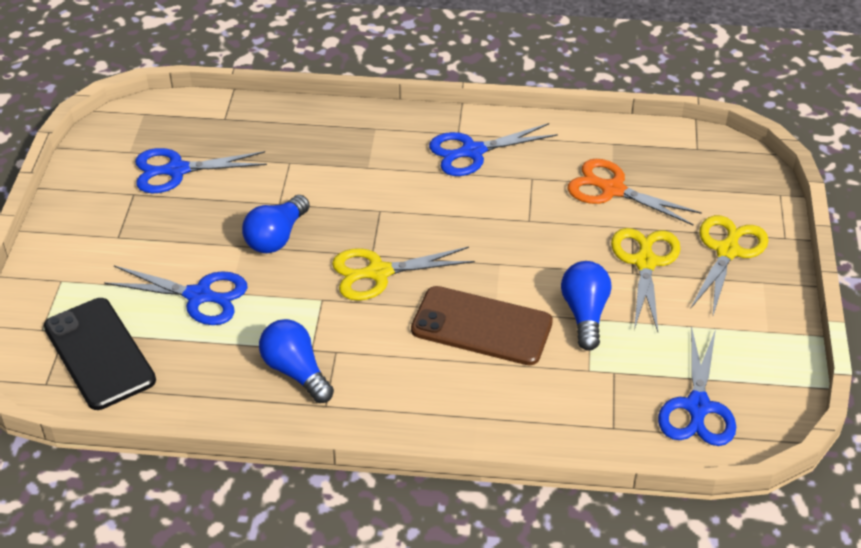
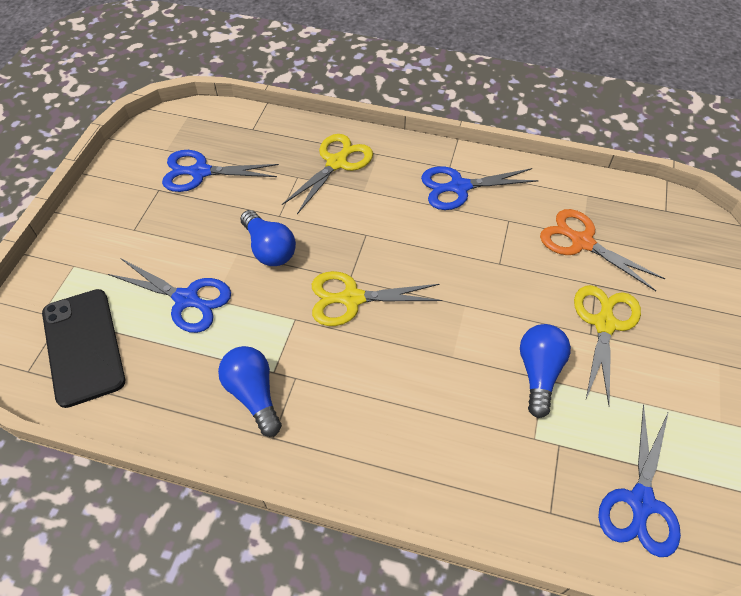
camera: 10 degrees right, 10 degrees up
(276, 237) = (269, 249): blue light bulb -> blue light bulb turned 75 degrees counterclockwise
(481, 326) = (437, 371): brown phone -> none
(727, 251) = (686, 323): yellow scissors -> yellow scissors (337, 163)

